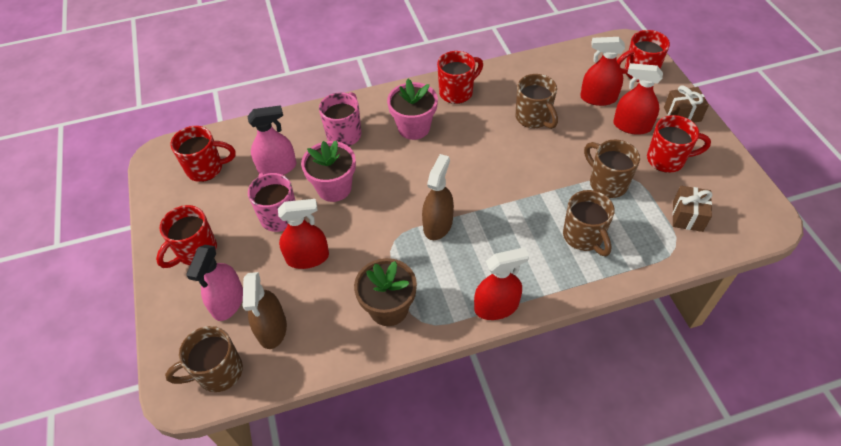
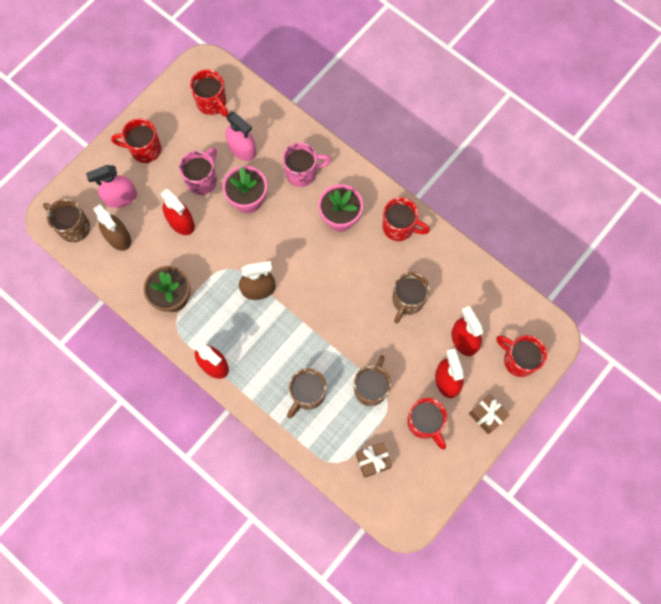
camera: 55 degrees right, 20 degrees up
(272, 328) = (118, 237): brown spray bottle -> brown spray bottle turned 90 degrees counterclockwise

